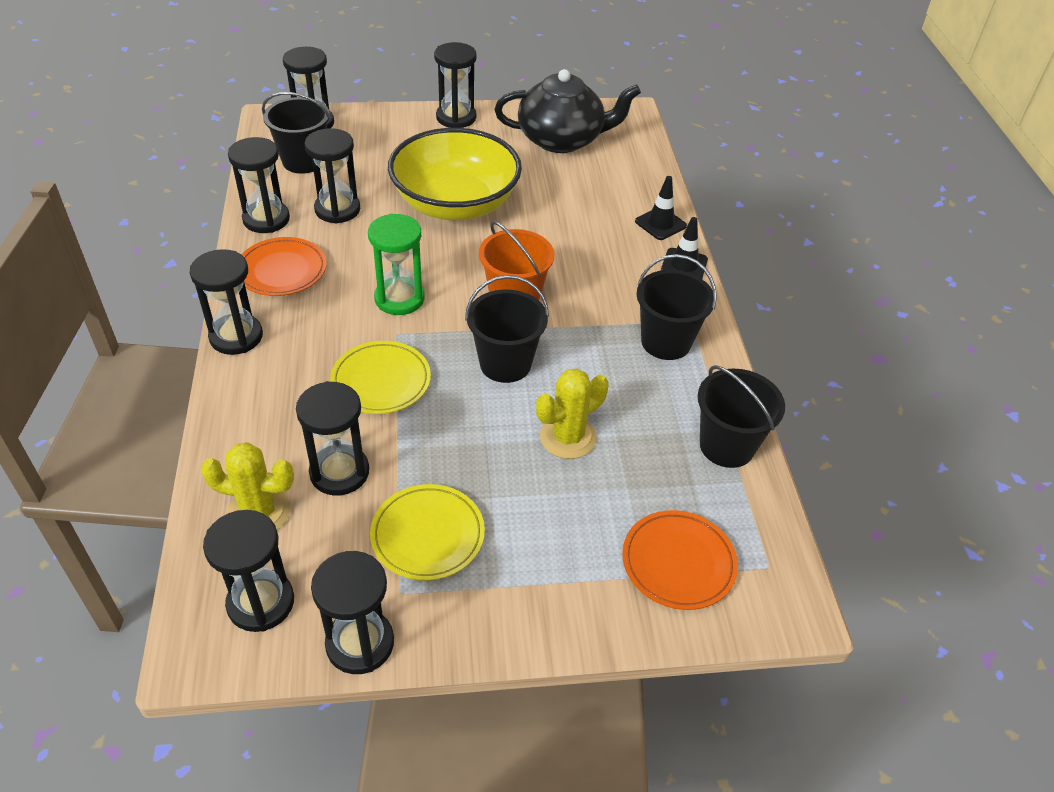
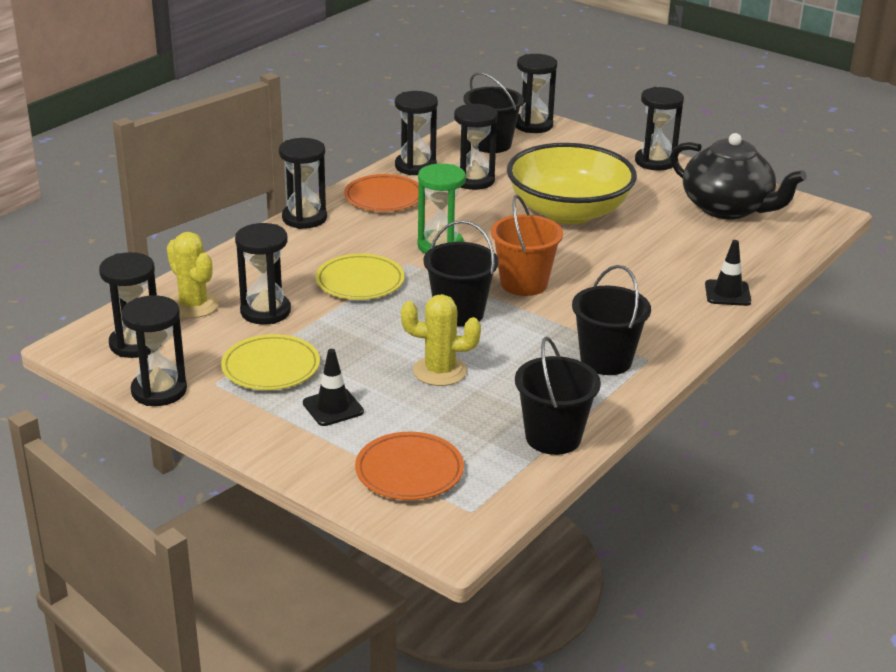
camera: 45 degrees right, 15 degrees down
(684, 265) = (703, 326): black traffic cone -> black traffic cone (333, 407)

